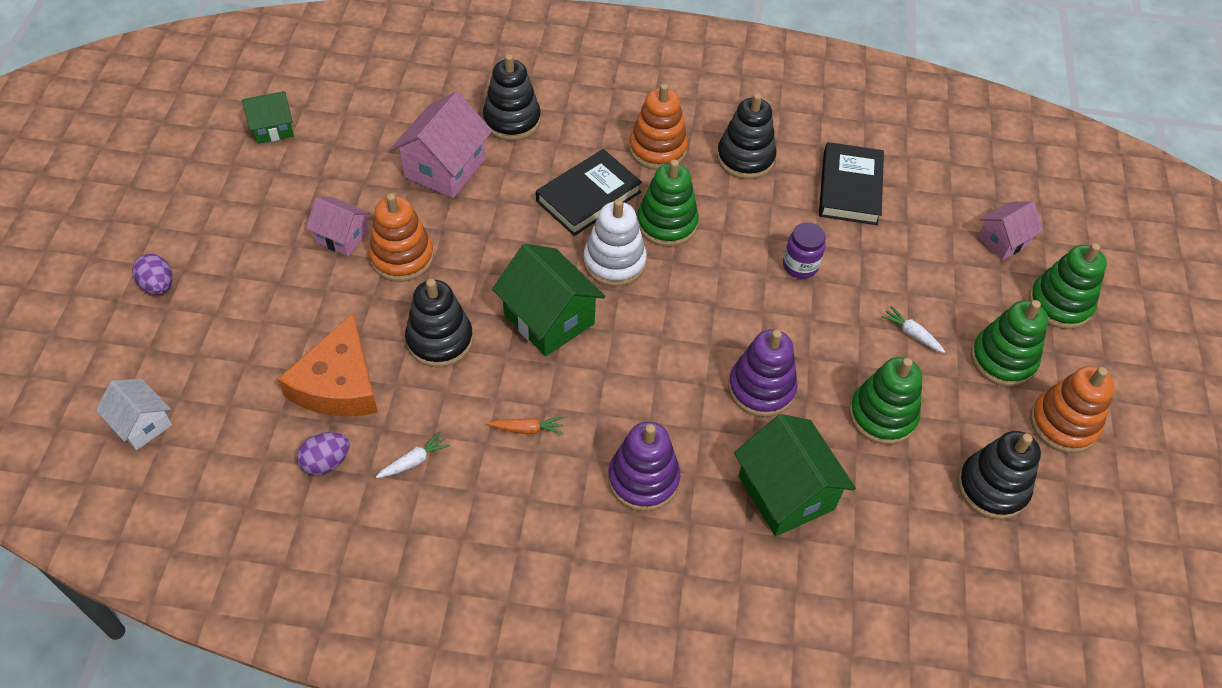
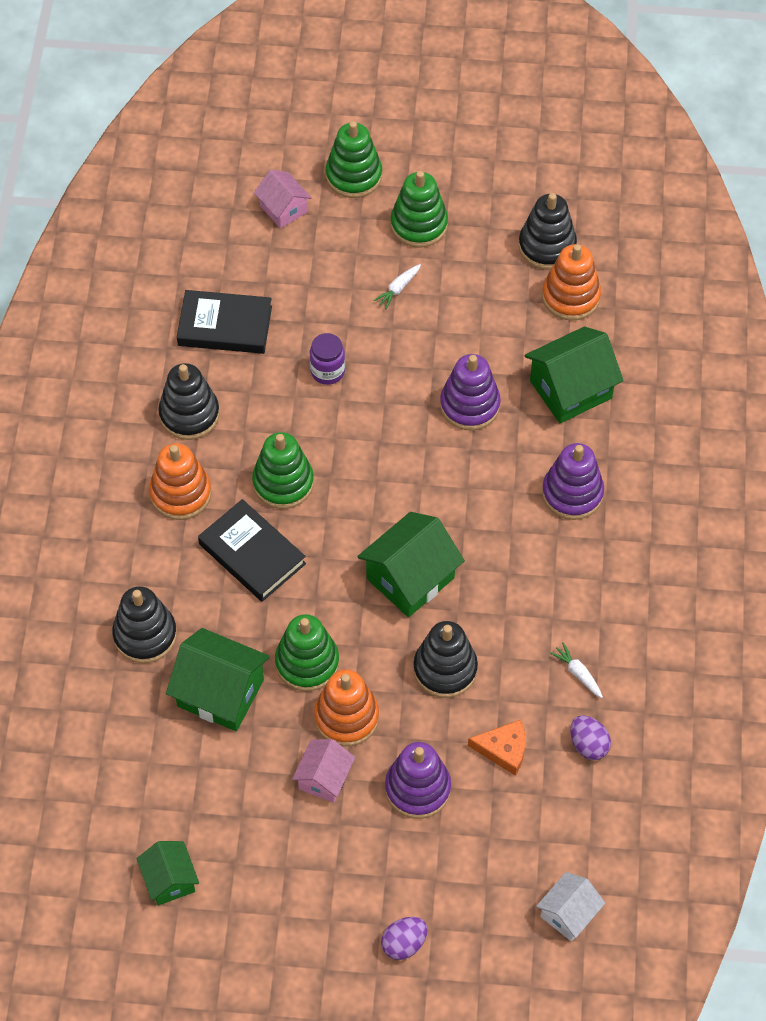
camera: 90 degrees left, 5 degrees up
(313, 308) = (417, 788): none -> purple stacking toy
(338, 383) = (503, 749): orange cheese -> orange cheese, size x0.58
(445, 168) = (220, 693): pink house -> green house
(527, 429) = (533, 586): orange carrot -> none
(614, 262) = (336, 526): white stacking toy -> none
(882, 415) = (487, 317): green stacking toy -> green stacking toy (307, 663)
(1063, 424) = (480, 190): orange stacking toy -> orange stacking toy (571, 297)

